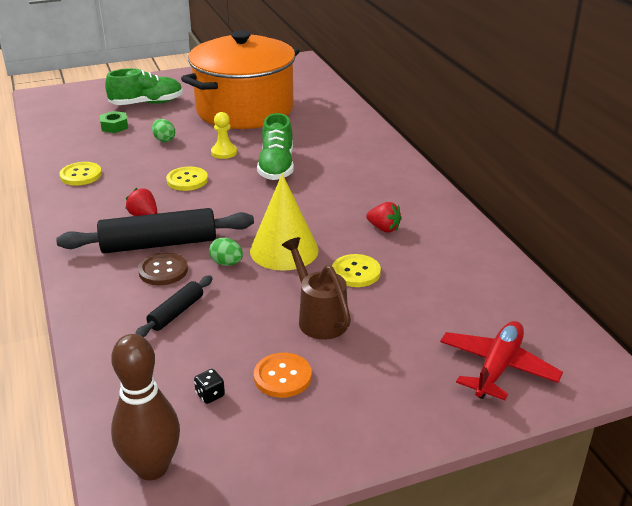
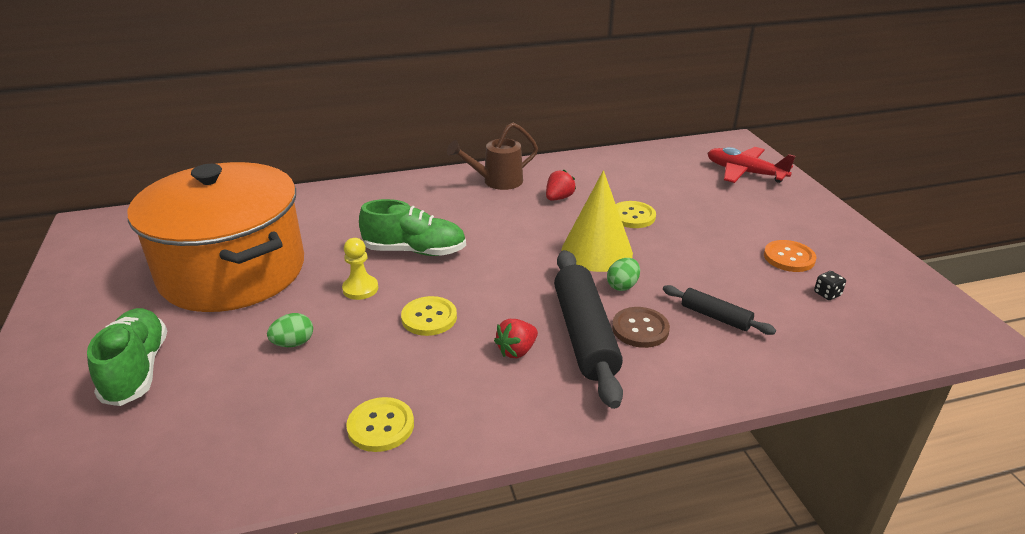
camera: 85 degrees left, 0 degrees up
(114, 126) = (210, 402): green nut -> none
(152, 467) = (927, 322): brown bowling pin -> none
(319, 318) = (704, 237): brown watering can -> brown watering can (497, 181)

